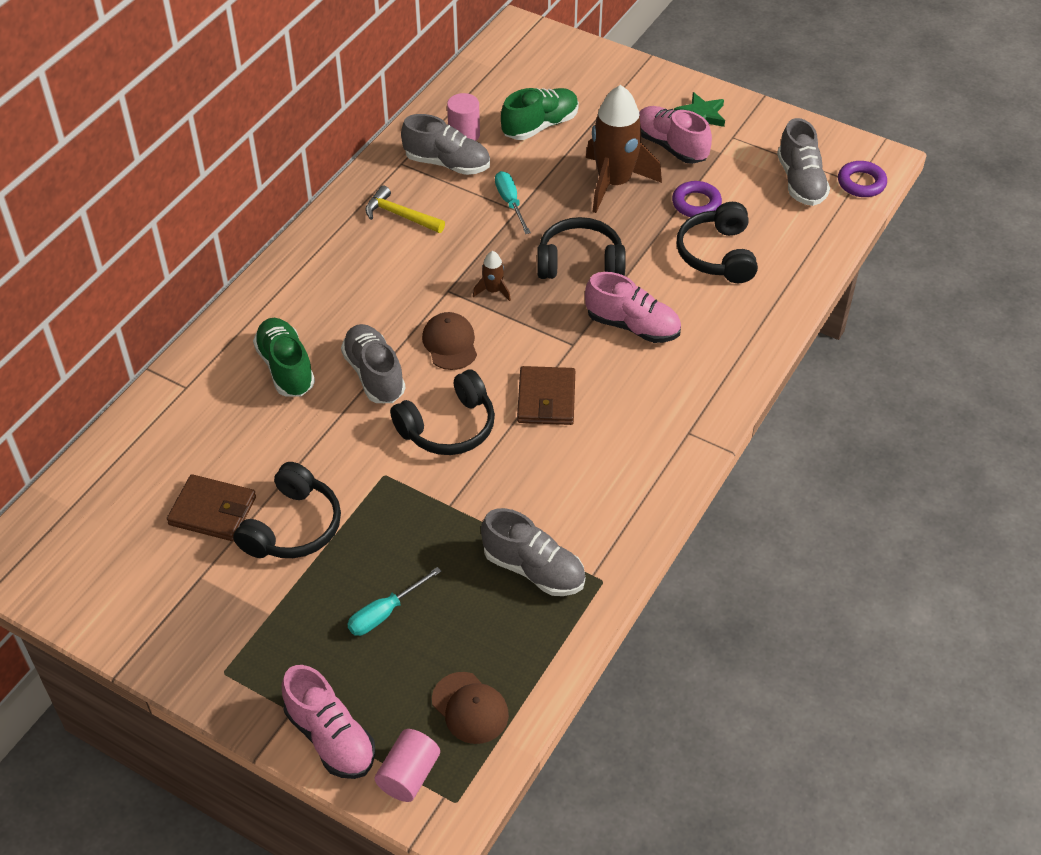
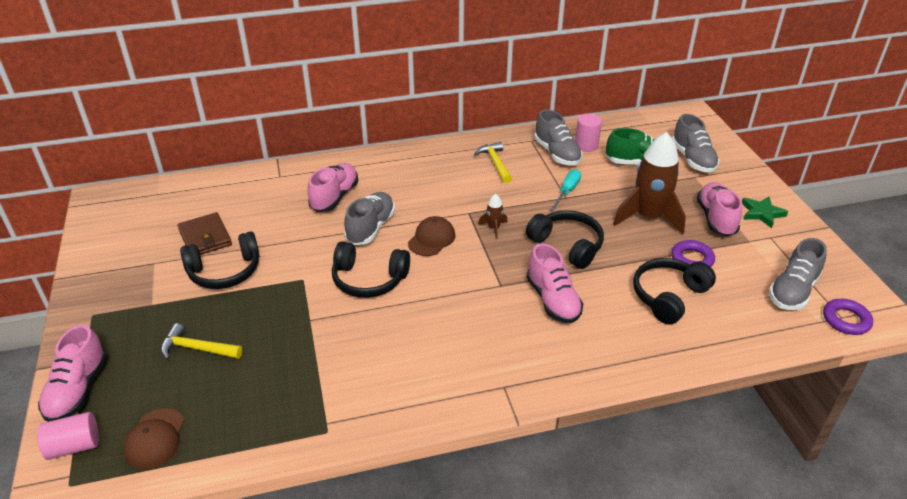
camera: 45 degrees right, 10 degrees down
(286, 368) = (334, 197): green shoe -> pink shoe
(385, 613) = (197, 348): turquoise screwdriver -> yellow hammer
(534, 569) = (300, 391): grey shoe -> grey shoe (693, 159)
(546, 399) = (443, 303): brown wallet -> none

